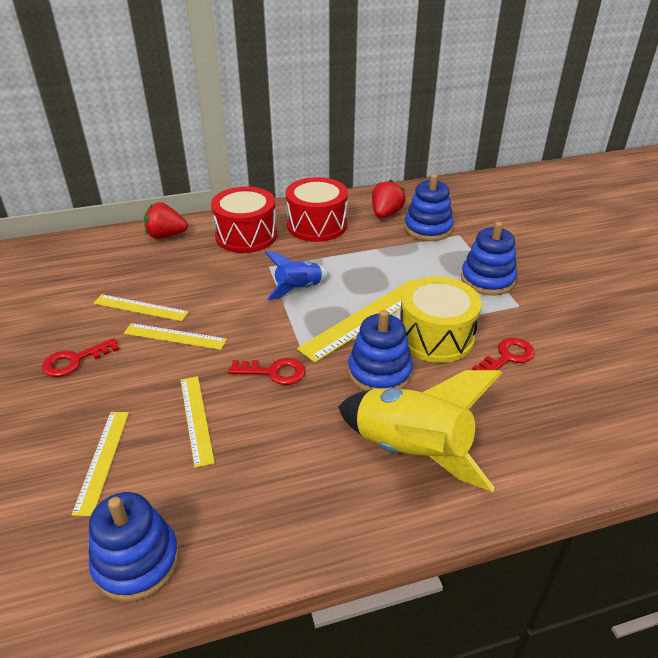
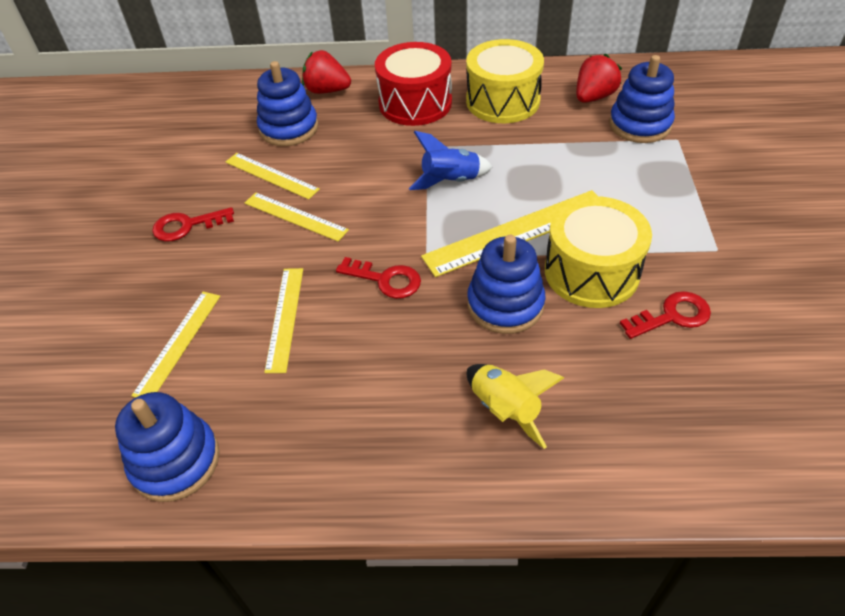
camera: 20 degrees right, 10 degrees up
(317, 225) = (502, 101): red drum -> yellow drum
(411, 451) = (505, 410): yellow rocket -> yellow rocket, size x0.56
(487, 280) = (690, 207): blue stacking toy -> blue stacking toy (289, 128)

